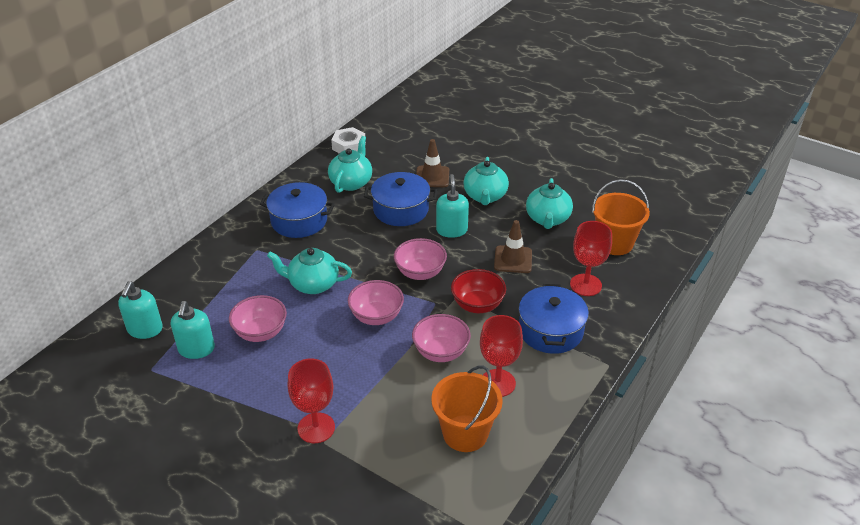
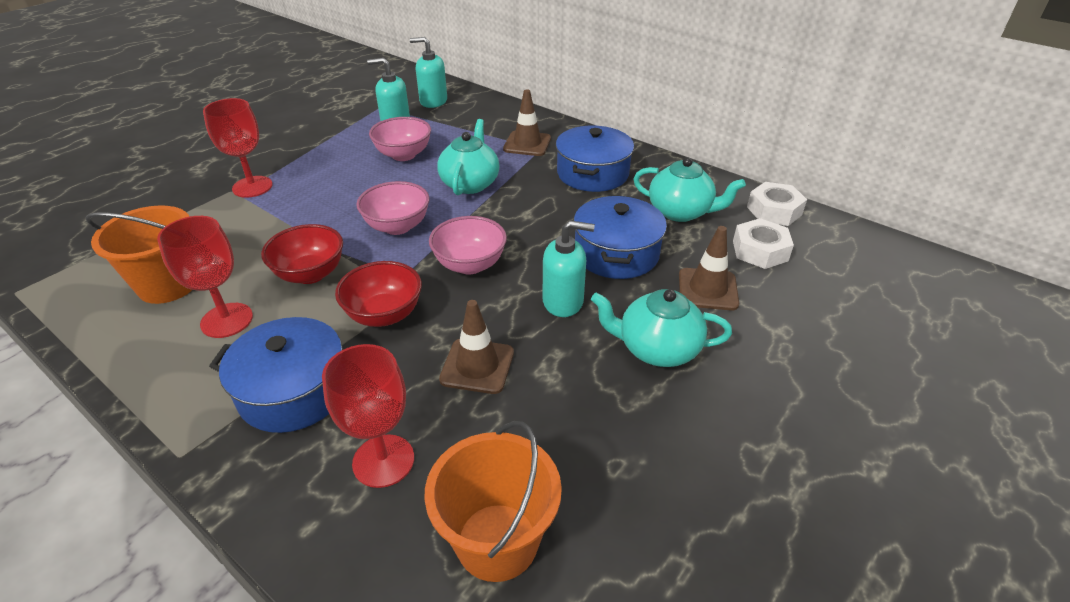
camera: 95 degrees right, 0 degrees up
(247, 257) = (527, 144): none -> brown traffic cone
(392, 156) = (760, 251): none -> white nut
(441, 352) = (310, 274): pink bowl -> red bowl
(547, 219) = (587, 432): turquoise teapot -> none

